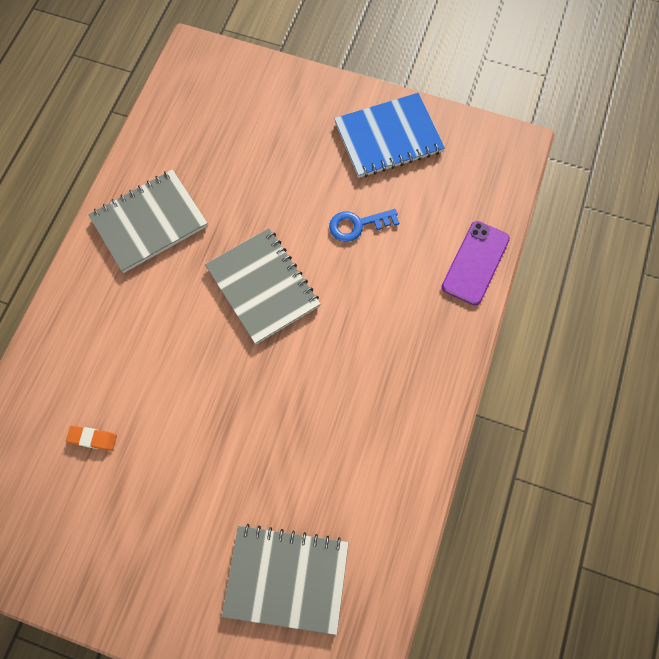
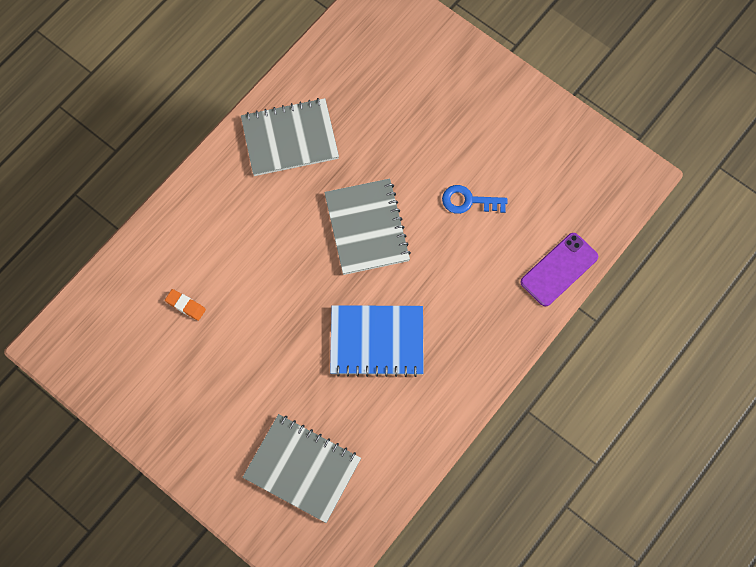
camera: 20 degrees right, 0 degrees up
(388, 137) = (527, 130): blue notebook -> blue notebook (377, 341)

